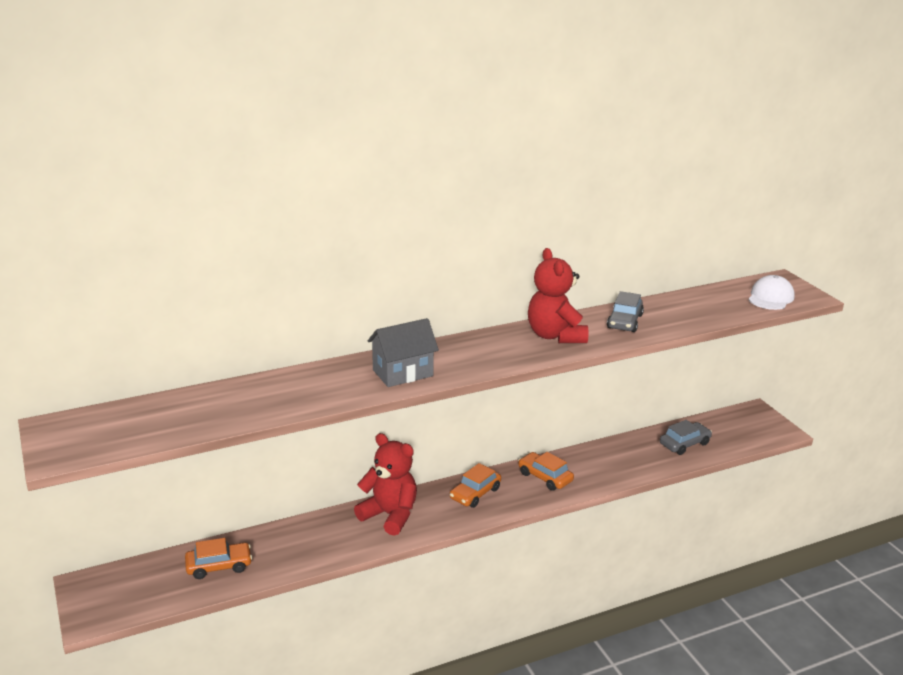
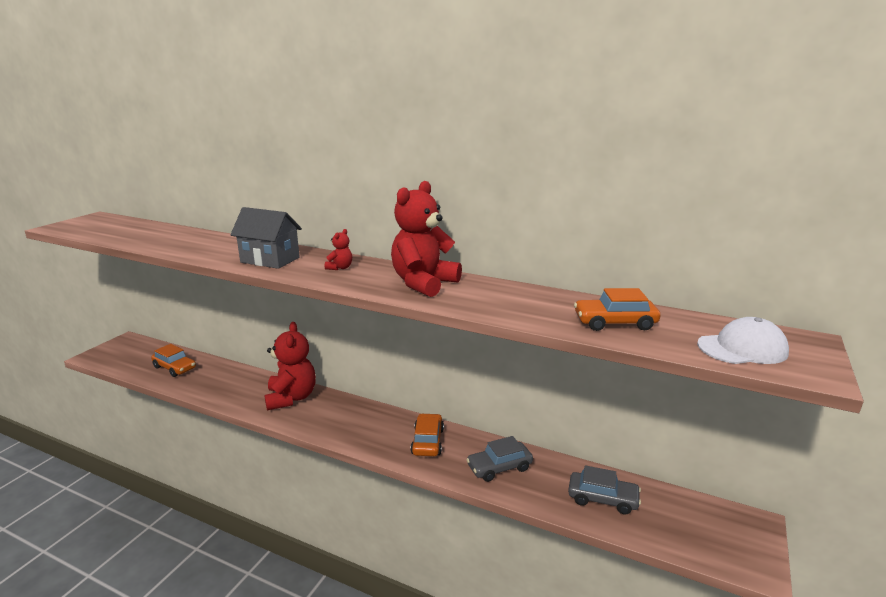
camera: 50 degrees right, 5 degrees down
(472, 352) = (340, 268): none -> red teddy bear
(475, 493) = (361, 419): orange car -> orange car (615, 323)
(624, 321) = (509, 299): grey car -> grey car (499, 467)

